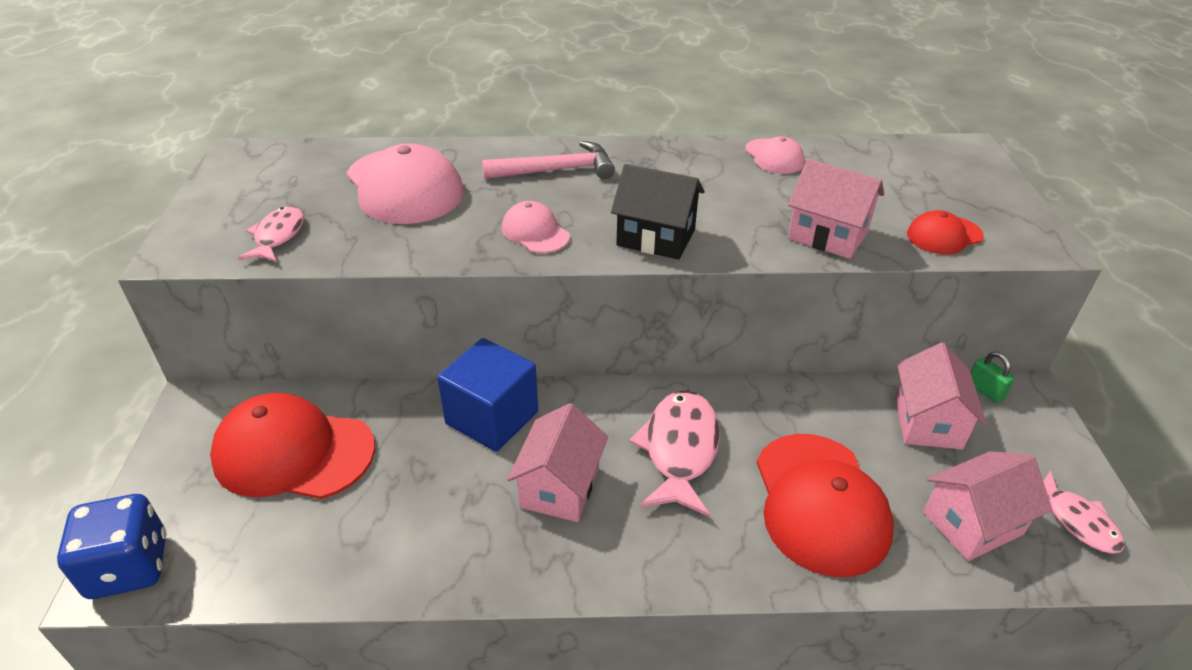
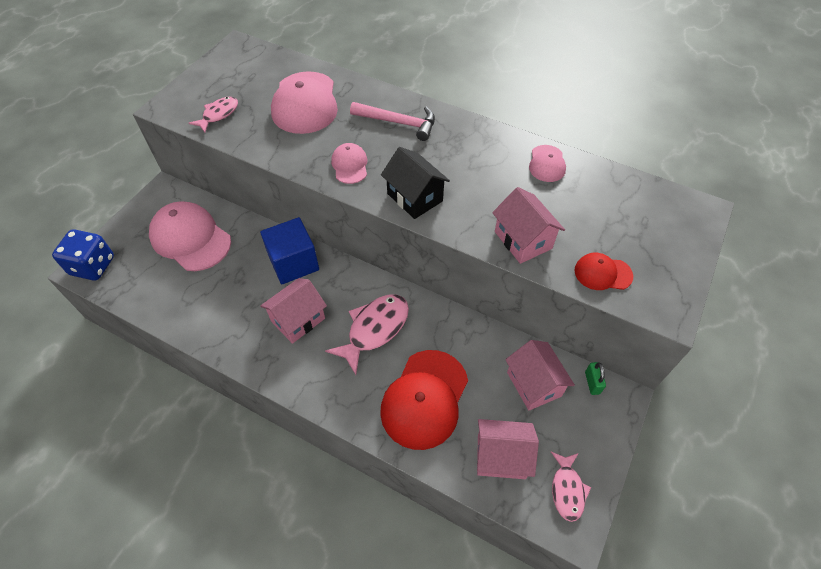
camera: 30 degrees right, 15 degrees up
(293, 452) = (190, 238): red cap -> pink cap
(927, 422) = (534, 384): pink house -> pink house turned 60 degrees counterclockwise

